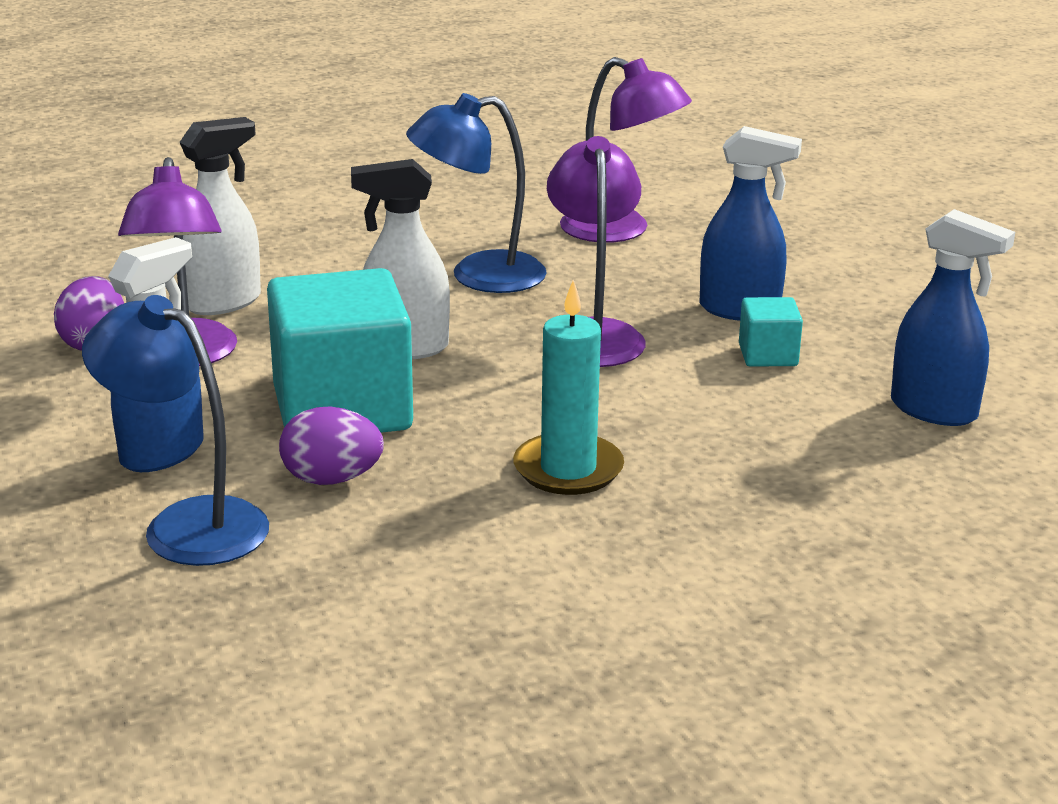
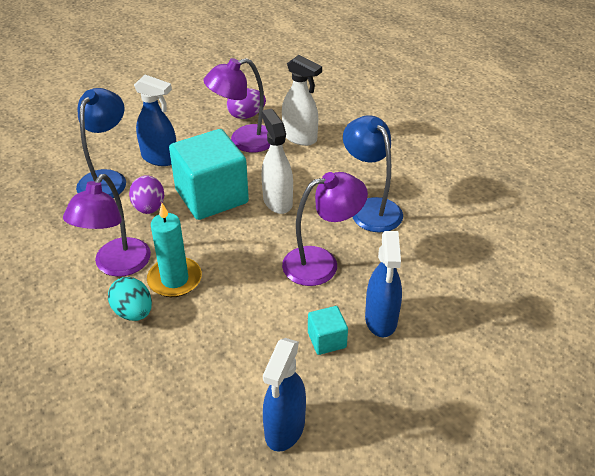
camera: 75 degrees right, 15 degrees up
(620, 230) = (463, 251): purple lamp -> purple lamp (117, 266)
(638, 519) = (133, 312): none -> turquoise egg

